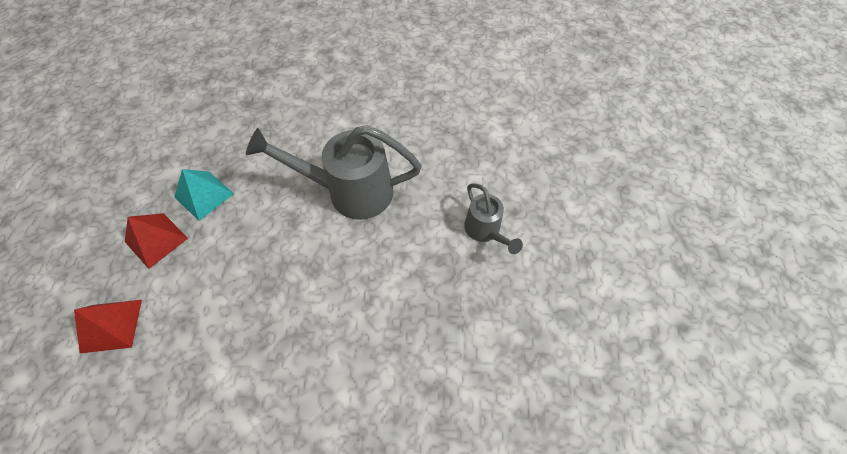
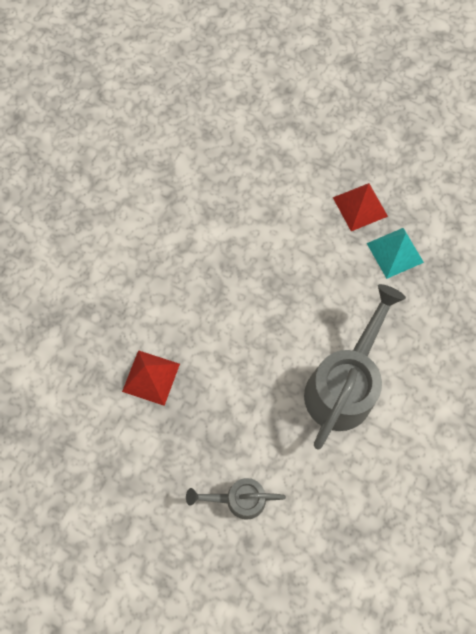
camera: 115 degrees right, 10 degrees up
(111, 325) = (291, 166): red pyramid -> red pyramid (151, 377)

